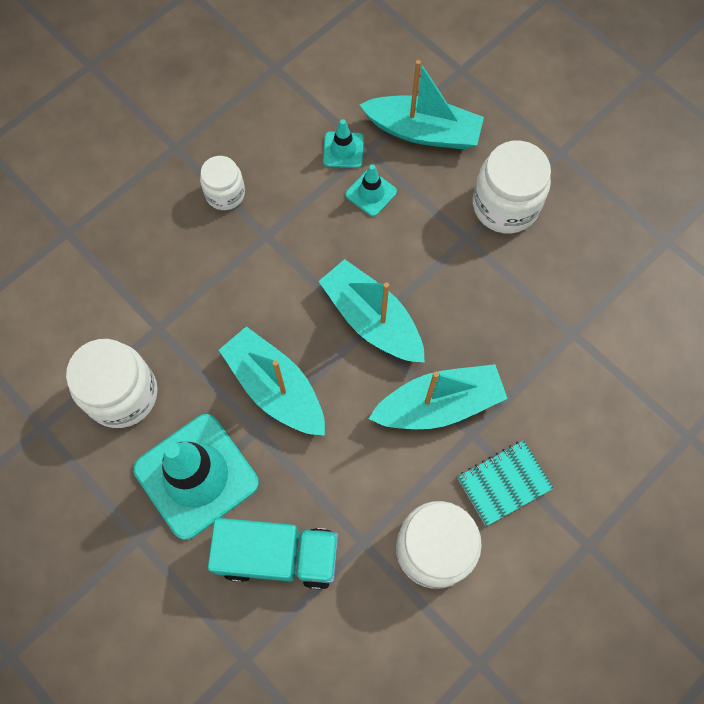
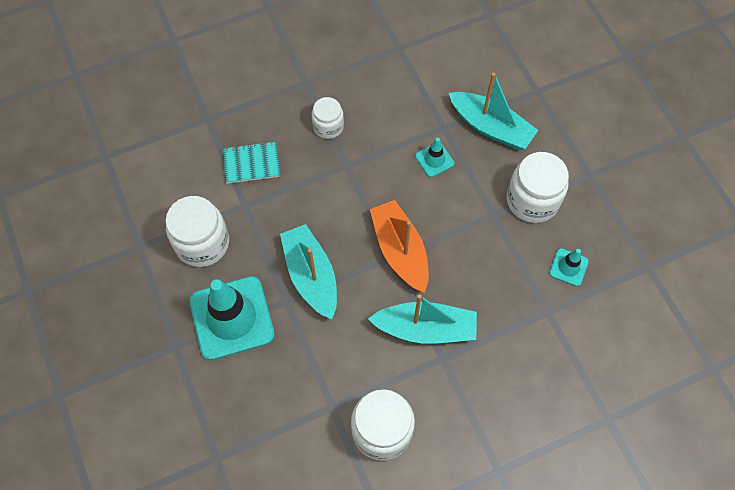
camera: 20 degrees right, 5 degrees down
(278, 556) = (268, 394): turquoise truck -> none
(343, 150) = (426, 122): turquoise traffic cone -> turquoise traffic cone (568, 267)
(372, 320) = (400, 251): turquoise boat -> orange boat
(504, 483) = (452, 402): turquoise notebook -> turquoise notebook (251, 163)

